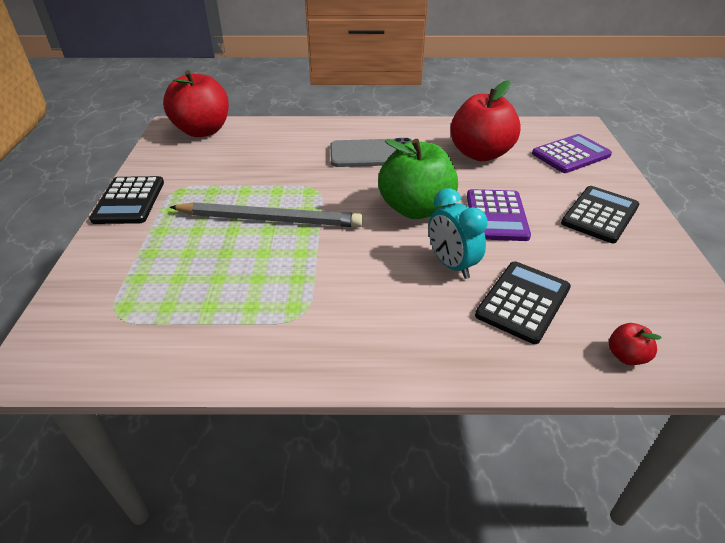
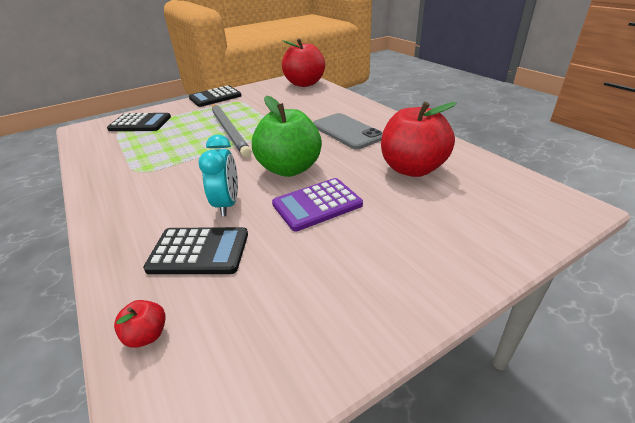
camera: 60 degrees right, 5 degrees down
(451, 265) = (227, 204): turquoise clock -> turquoise clock turned 150 degrees clockwise
(571, 154) = (492, 216): purple calculator -> none
(599, 215) = (386, 264): black calculator -> black calculator (140, 123)

